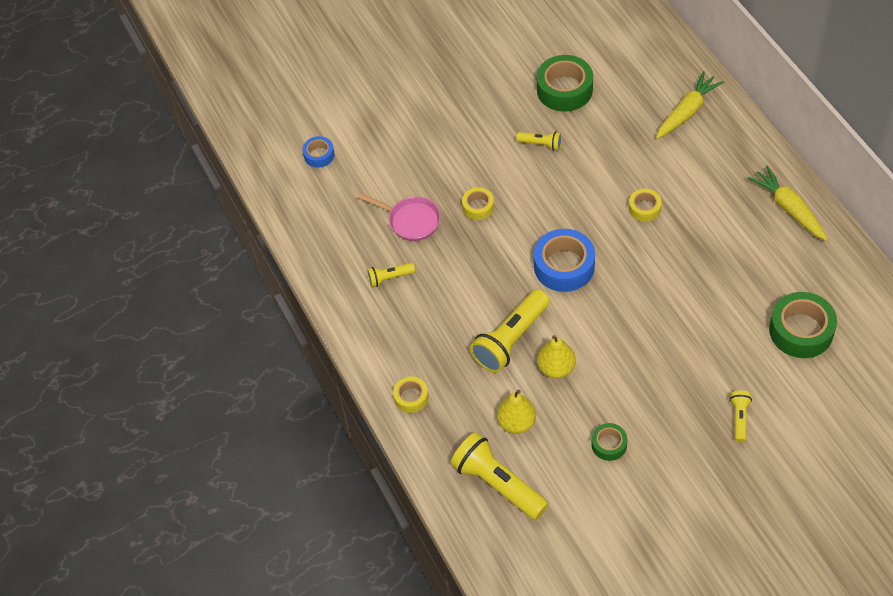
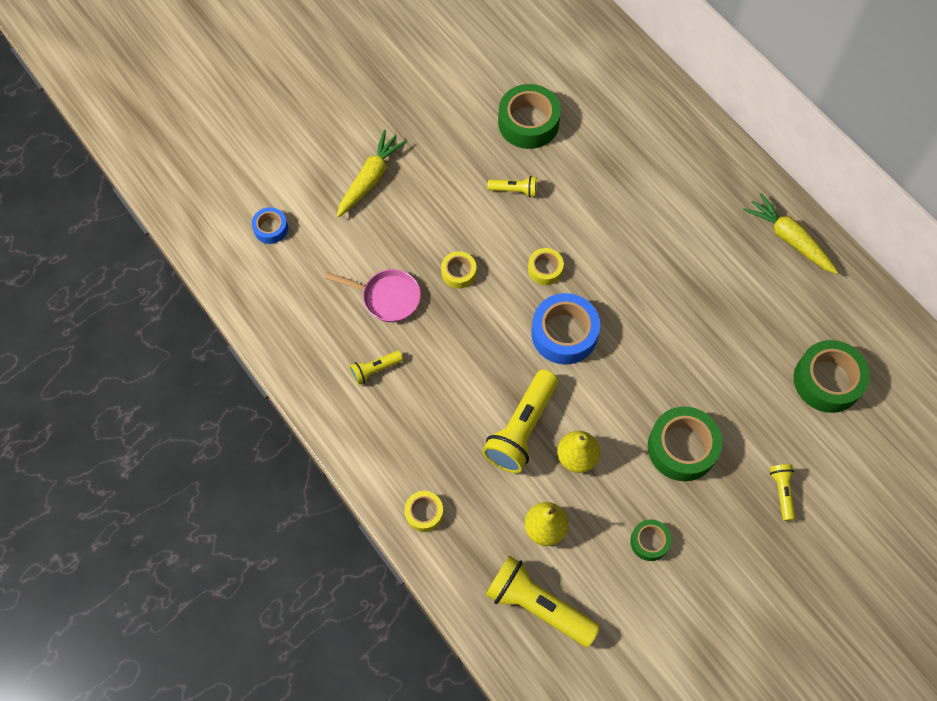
camera: 15 degrees left, 10 degrees up
(644, 208) = (638, 255): yellow tape -> yellow tape (545, 269)
(654, 371) = (682, 448): none -> green tape
(687, 112) = (663, 136): yellow carrot -> yellow carrot (370, 179)

